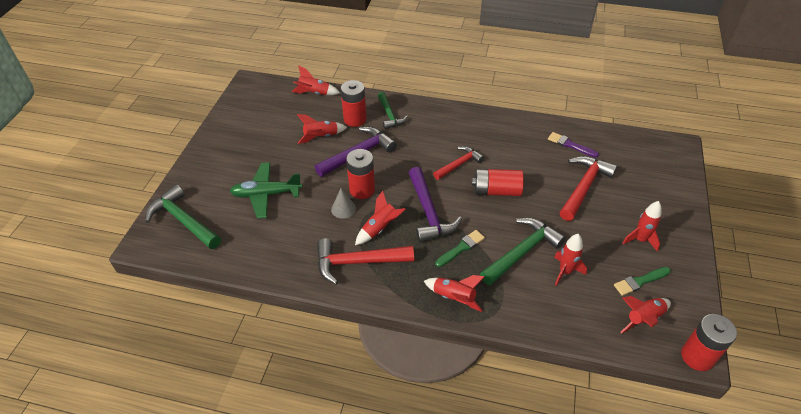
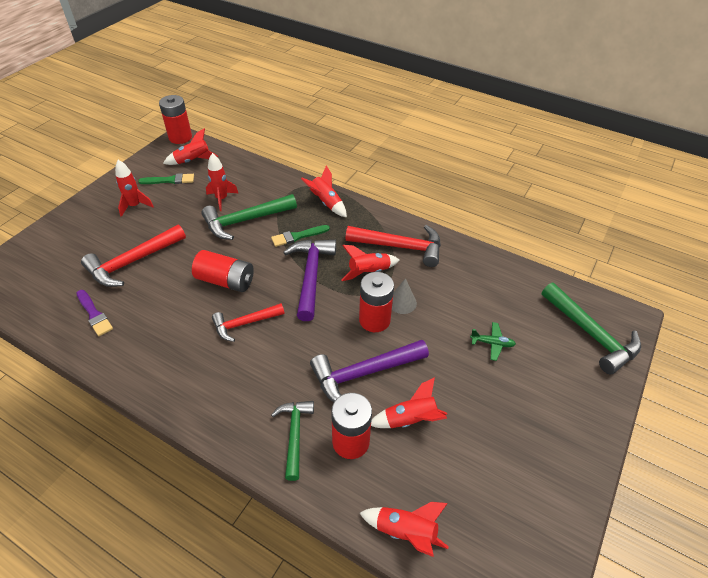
camera: 165 degrees left, 0 degrees up
(266, 194) = (492, 343): green plane -> green plane, size x0.50

